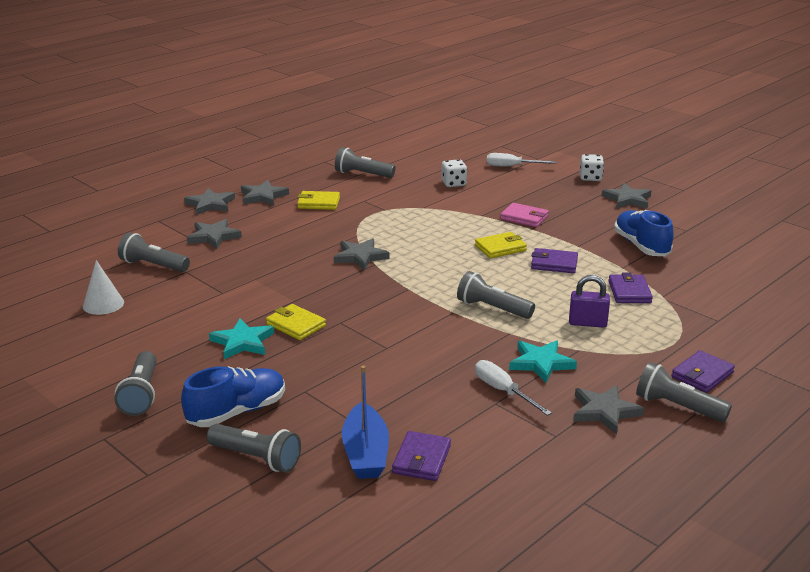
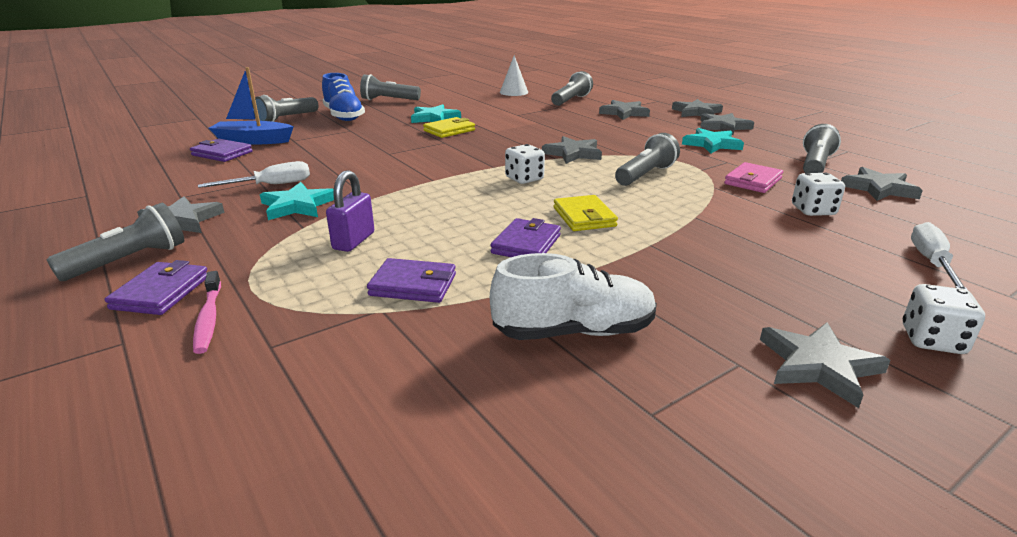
camera: 100 degrees right, 0 degrees up
(318, 203) = (712, 144): yellow wallet -> turquoise star
(405, 163) = (879, 188): none -> grey star
(434, 273) = (524, 179): none -> white dice
(492, 308) = (427, 196): grey flashlight -> grey flashlight (645, 175)
(524, 218) = (691, 244): pink wallet -> pink wallet (753, 181)
(641, 246) = (574, 331): blue shoe -> white shoe
(702, 375) = (161, 292): purple wallet -> purple wallet turned 45 degrees clockwise
(712, 347) = (208, 318): none -> pink toothbrush

